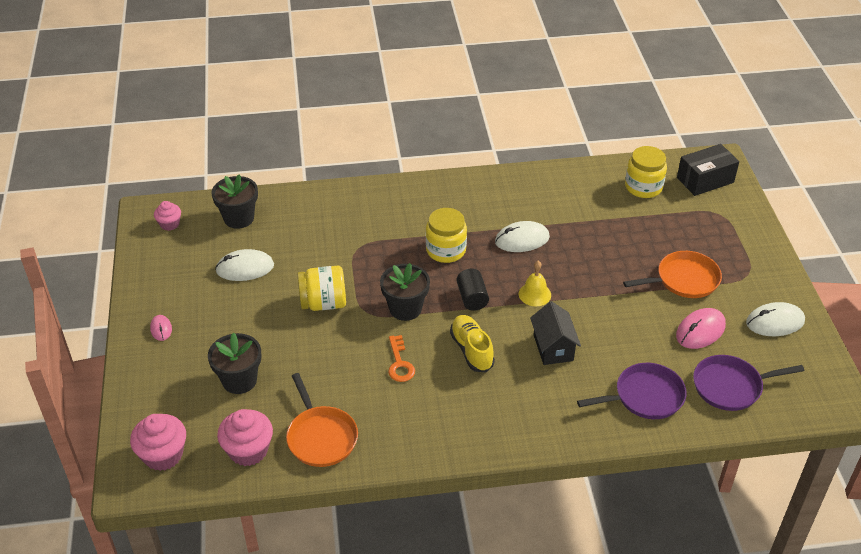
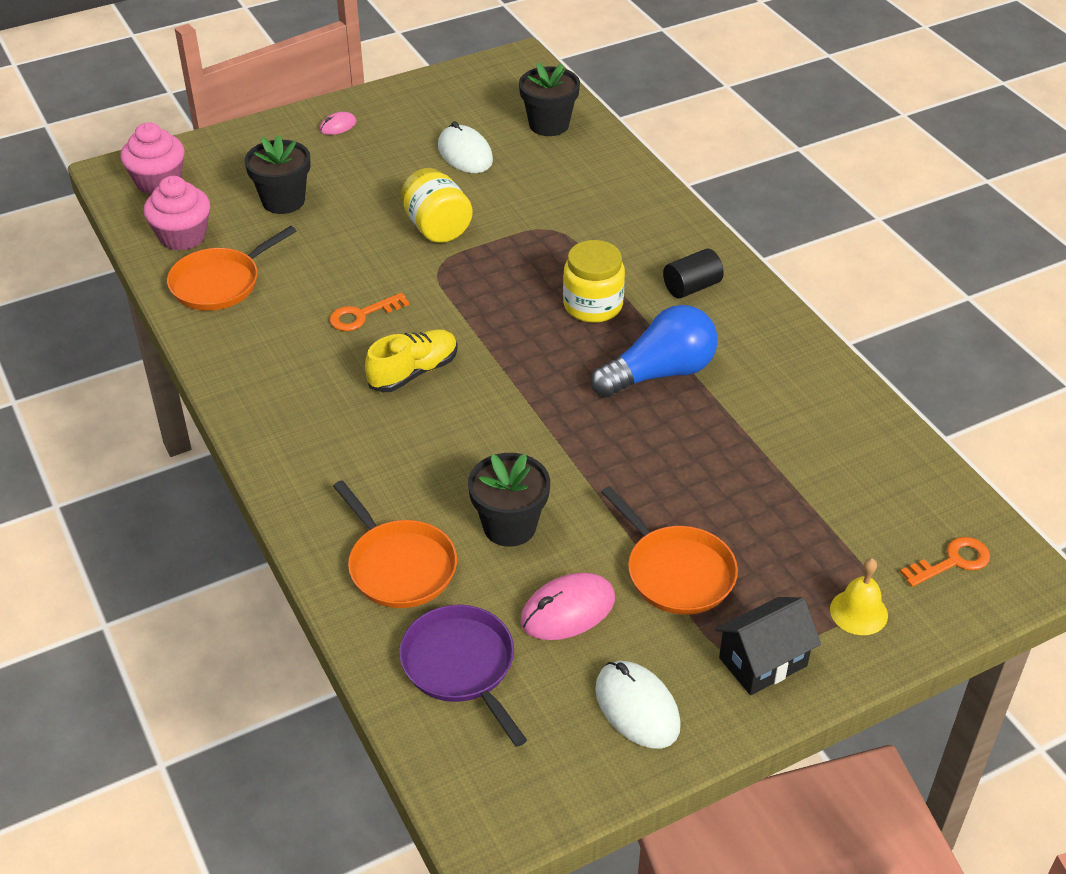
camera: 70 degrees right, 0 degrees up
(169, 224) = (508, 81): pink cupcake -> none
(405, 308) = (461, 296): black flower pot -> black flower pot (509, 526)
(472, 298) = (512, 351): black cylinder -> black cylinder (691, 287)
(522, 240) = (660, 373): white mouse -> blue light bulb
(534, 294) = (552, 410): yellow bell -> yellow bell (858, 612)
(553, 348) = (454, 450): black house -> black house (763, 662)
(643, 187) = (875, 485): yellow jar -> none
(645, 396) = (399, 566): purple pan -> orange pan
(700, 331) = (568, 610): pink mouse -> pink mouse turned 60 degrees counterclockwise
(705, 180) = (952, 561): black box -> orange key

